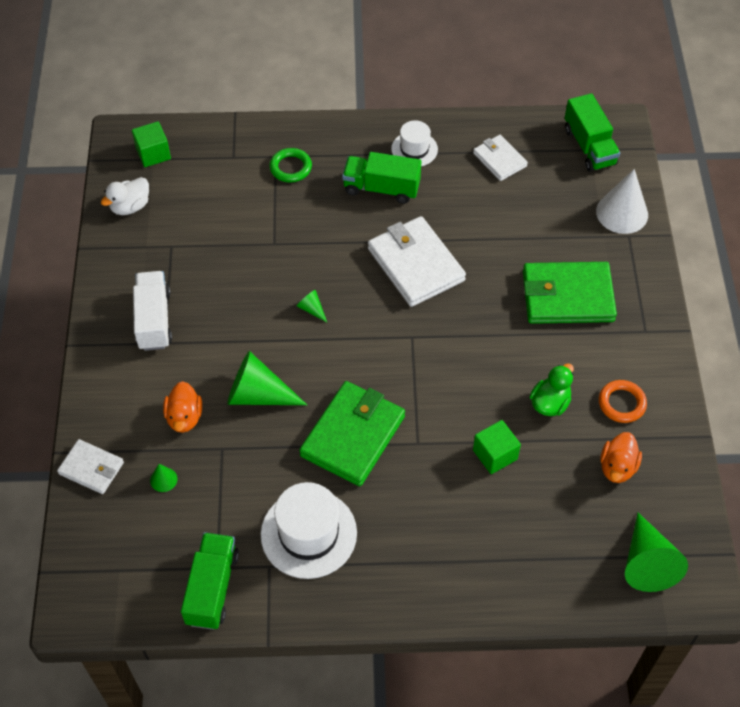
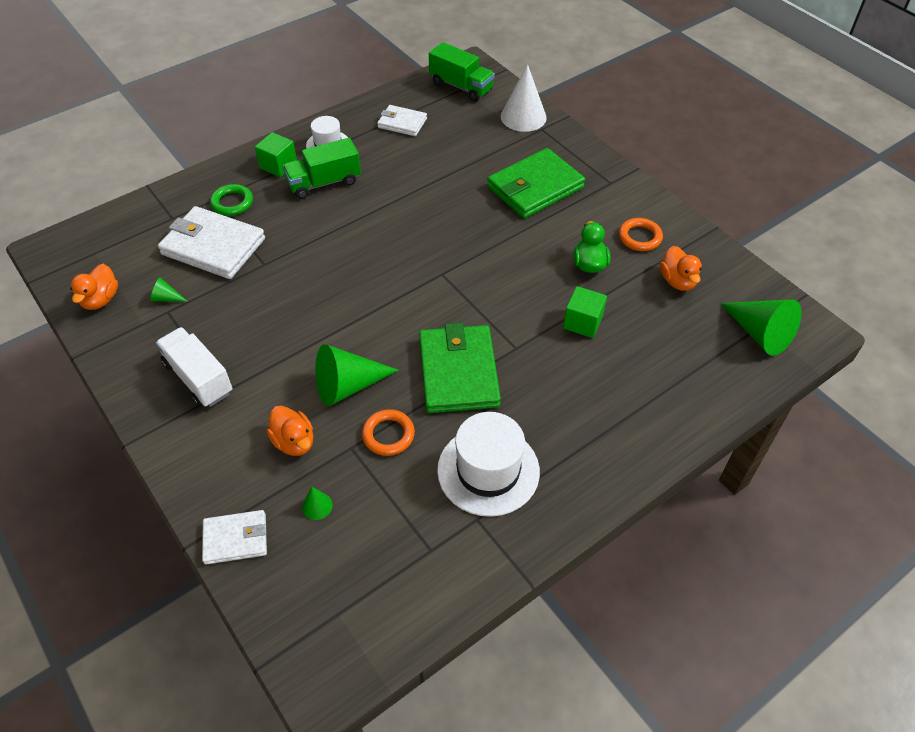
camera: 35 degrees left, 5 degrees down
(130, 206) = (101, 299): white duck -> orange duck
(153, 154) = (91, 249): green cube -> green cube (278, 165)
(212, 588) = (441, 571): green truck -> none
(257, 455) = (388, 435): none -> orange ring
(312, 309) = (340, 296): green cone -> green cone (166, 298)
(415, 265) = (399, 222): white wallet -> white wallet (213, 246)

